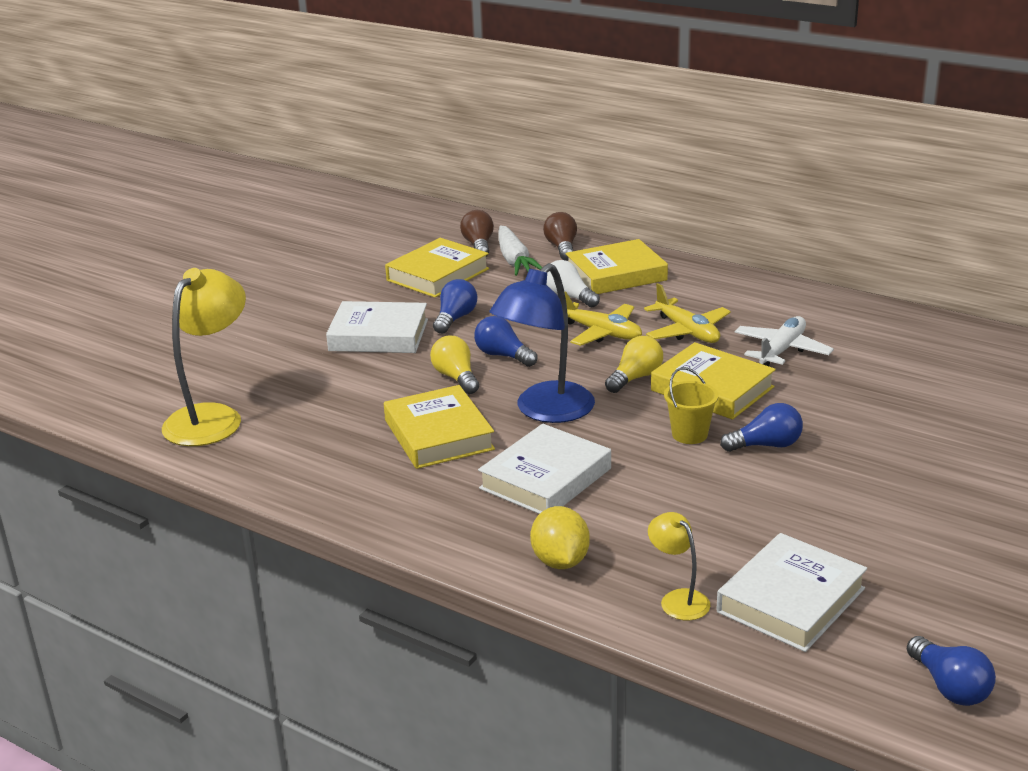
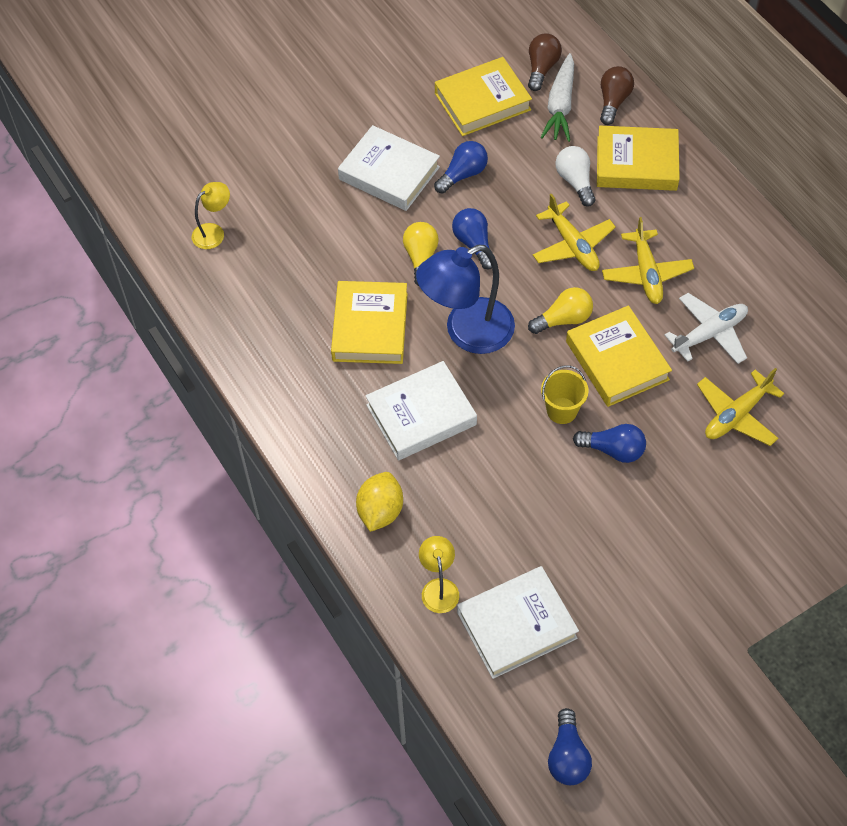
camera: 25 degrees right, 30 degrees up
(212, 417) = (214, 232): yellow lamp -> yellow lamp, size x0.50
(858, 390) = (736, 415): none -> yellow plane

